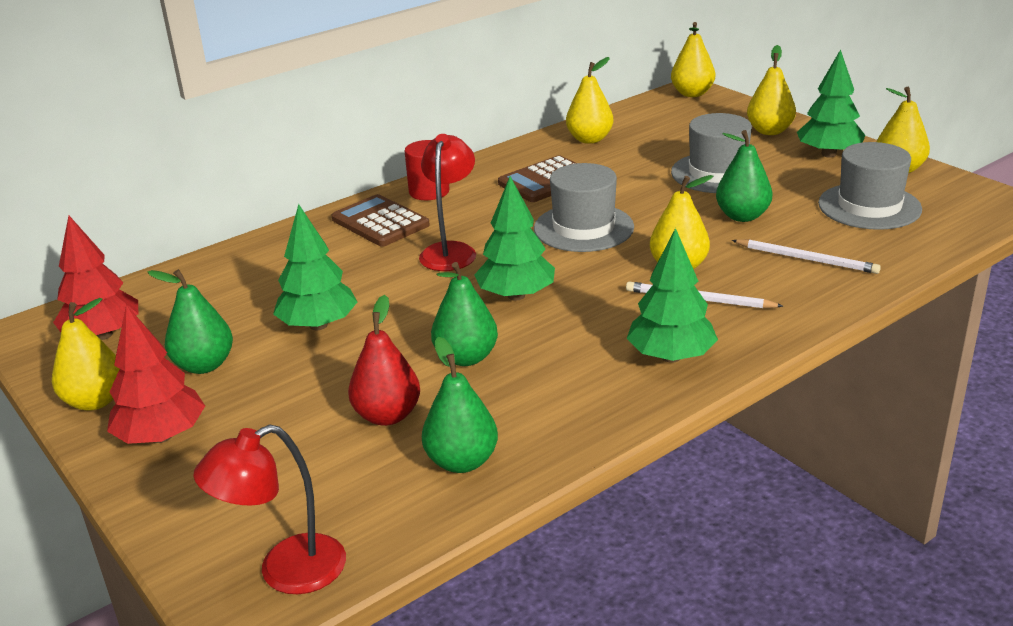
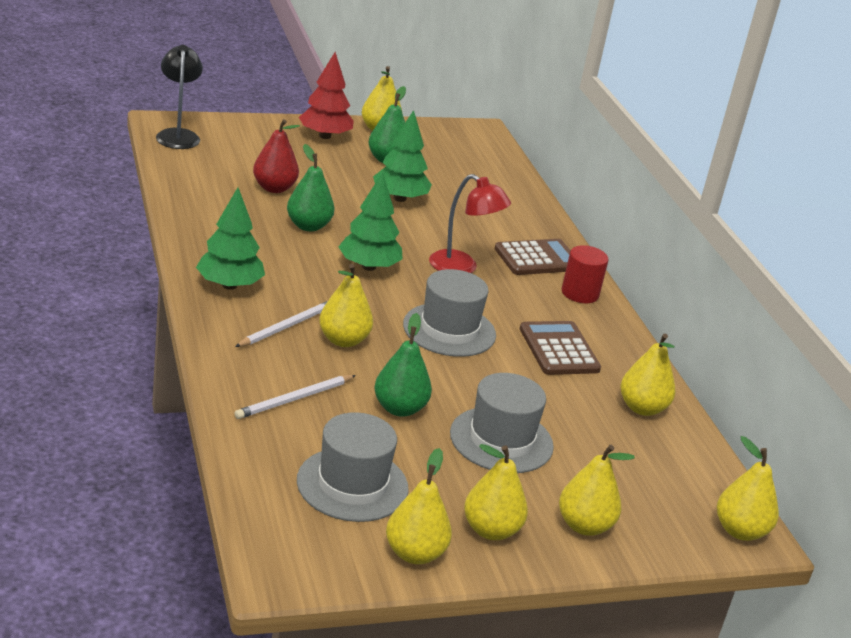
camera: 105 degrees right, 0 degrees up
(103, 335) = (454, 144): red tree -> none
(286, 572) = (178, 135): red lamp -> black lamp
(462, 461) = (206, 192): green pear -> none
(828, 154) = (491, 530): green tree -> yellow pear

